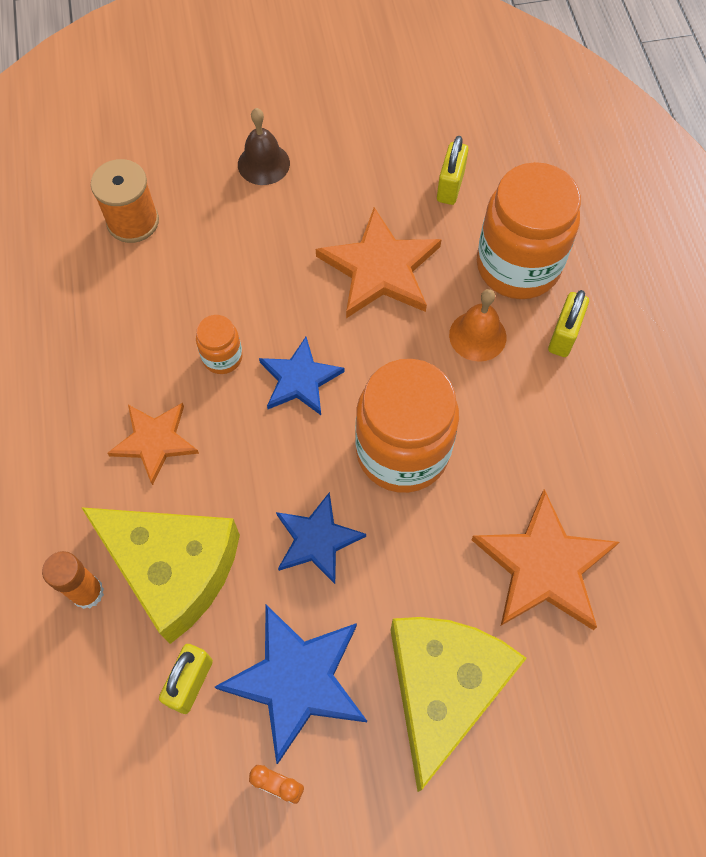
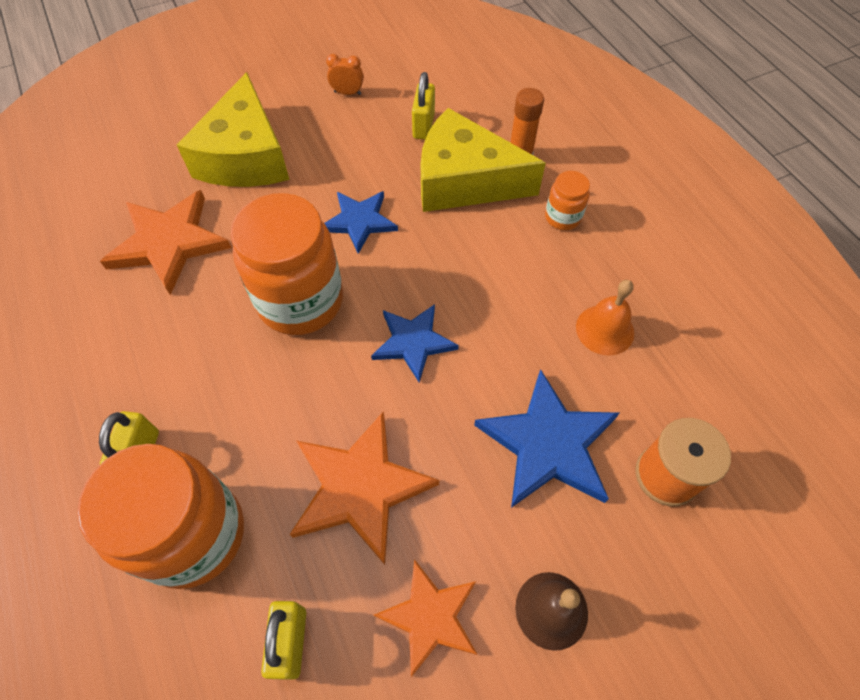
camera: 165 degrees right, 5 degrees down
(155, 441) = (522, 260): orange star -> orange star (430, 617)
(222, 357) = (496, 345): orange jar -> orange jar (562, 217)
(296, 680) = (351, 140): blue star -> blue star (548, 443)
(477, 336) = (238, 431): orange bell -> orange bell (605, 329)

